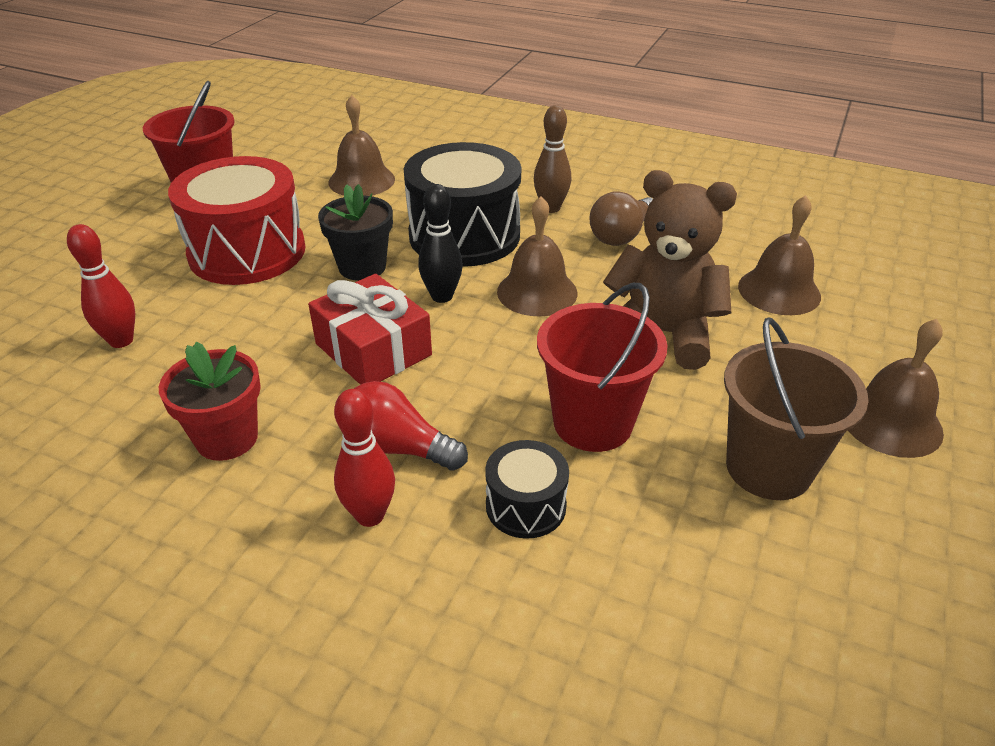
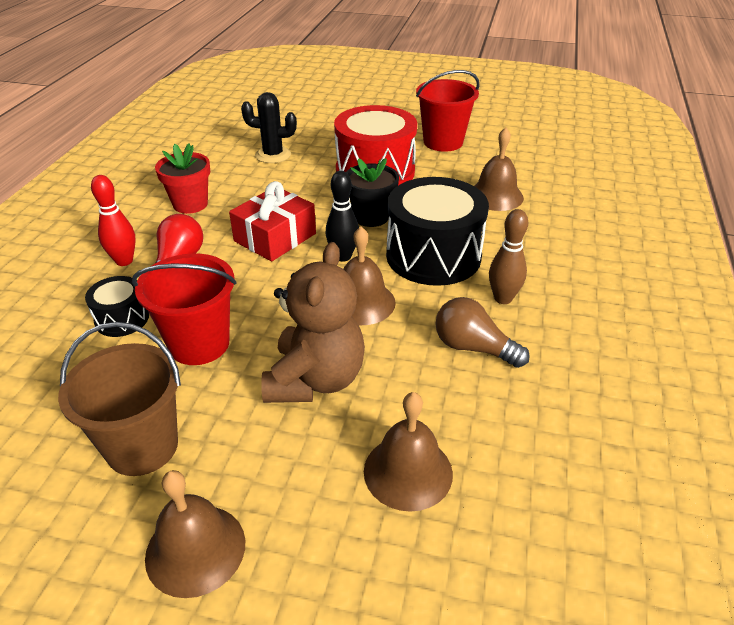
camera: 80 degrees right, 0 degrees up
(121, 341) = (273, 155): red bowling pin -> black cactus

